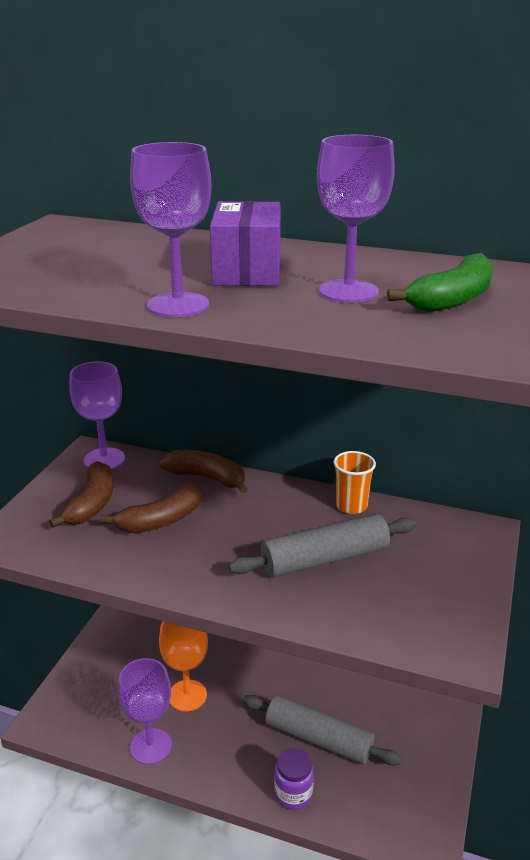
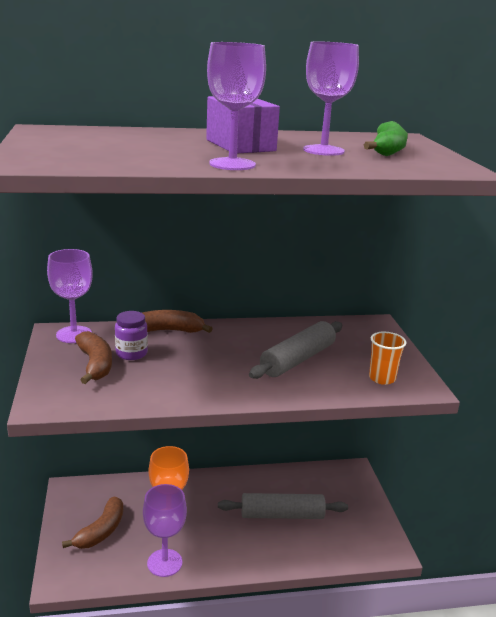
camera: 30 degrees left, 5 degrees down
(161, 520) = (162, 363): brown banana -> brown banana (101, 531)
(293, 794) = (289, 554): purple jar -> purple jar (131, 353)
(351, 506) = (285, 327): orange cup -> orange cup (382, 378)

